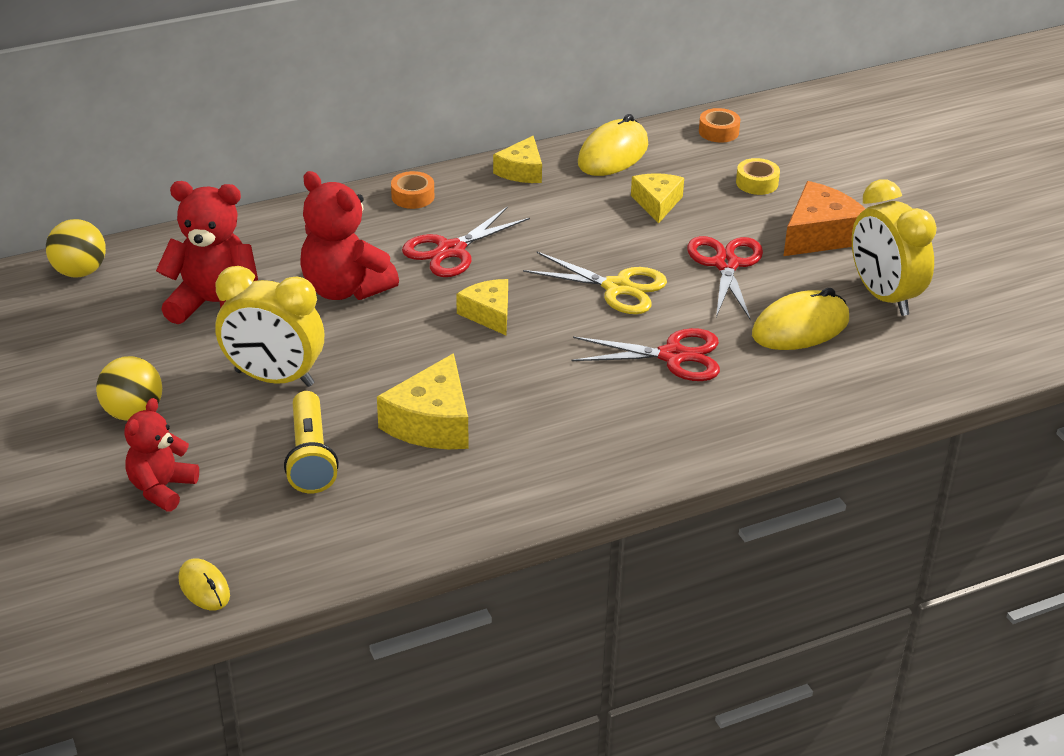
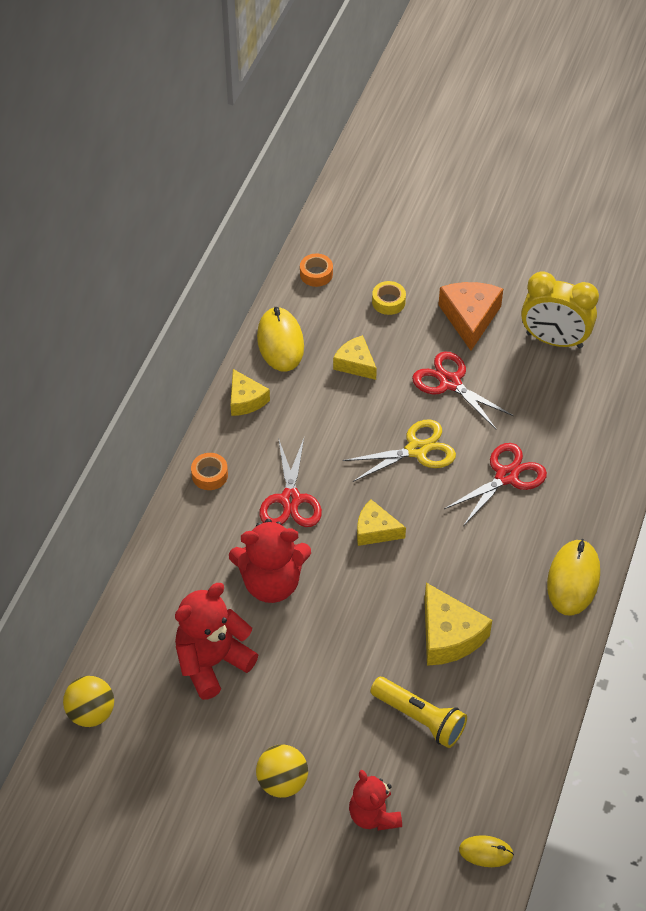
camera: 45 degrees left, 15 degrees up
(274, 378) = (324, 684): yellow clock -> none
(800, 327) = (542, 399): yellow mouse -> yellow mouse (573, 579)

